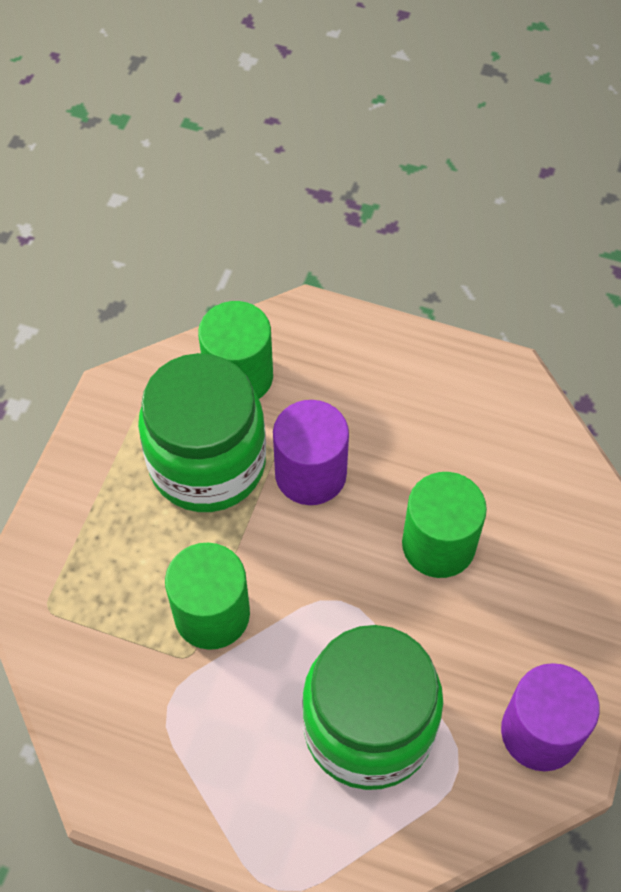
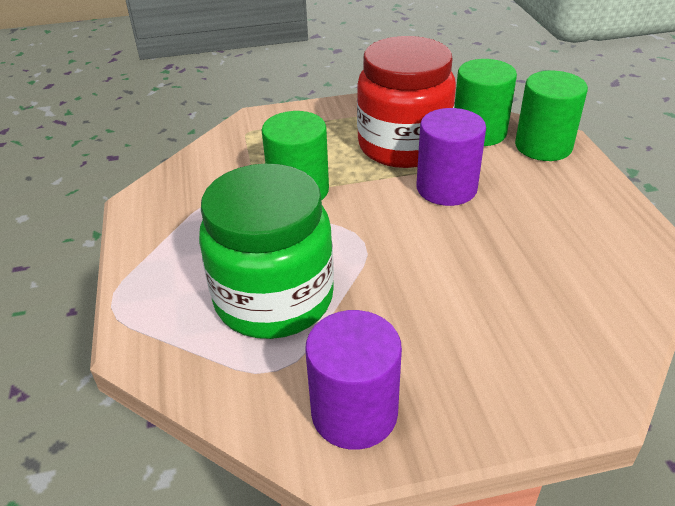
camera: 60 degrees right, 20 degrees down
(207, 463) = (403, 146): green jar -> red jar
(438, 544) = (463, 273): green cylinder -> green cylinder (543, 146)

